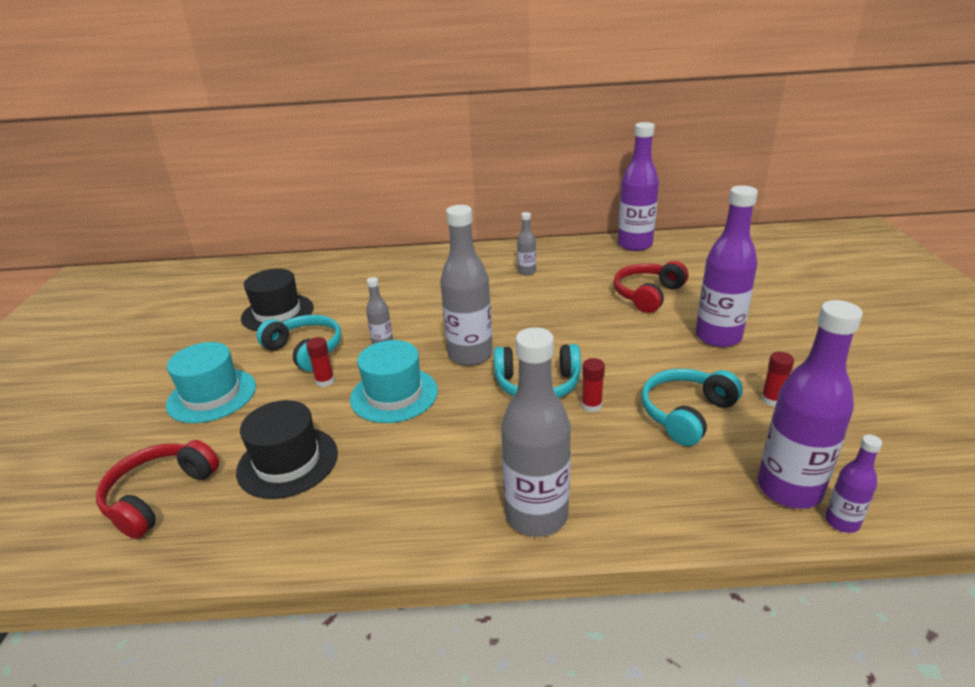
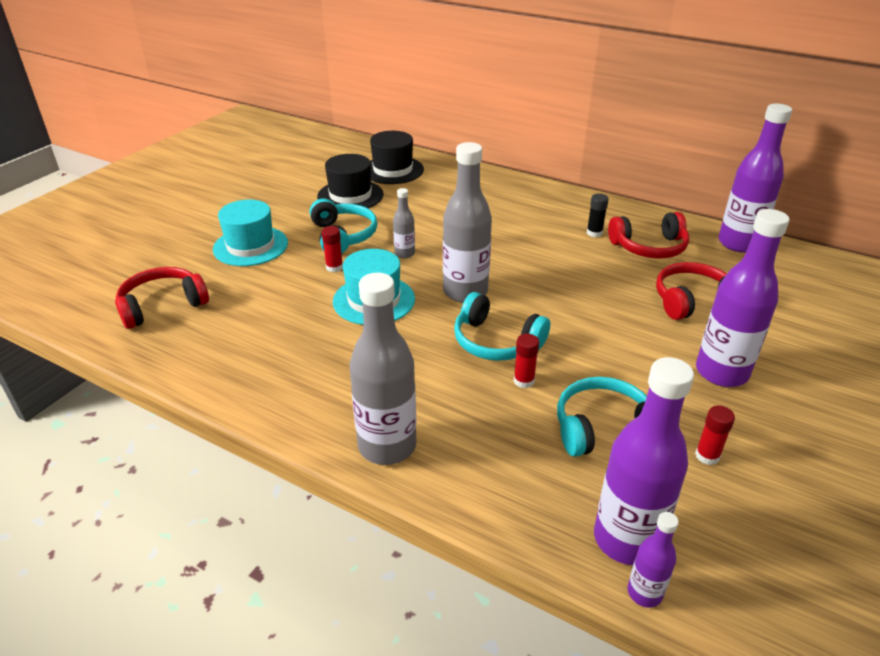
camera: 30 degrees right, 5 degrees up
(288, 462) = (256, 319): black hat -> black hat (392, 170)
(527, 272) = (594, 233): grey bottle -> black glue stick
(578, 268) = (649, 247): none -> red headphones

